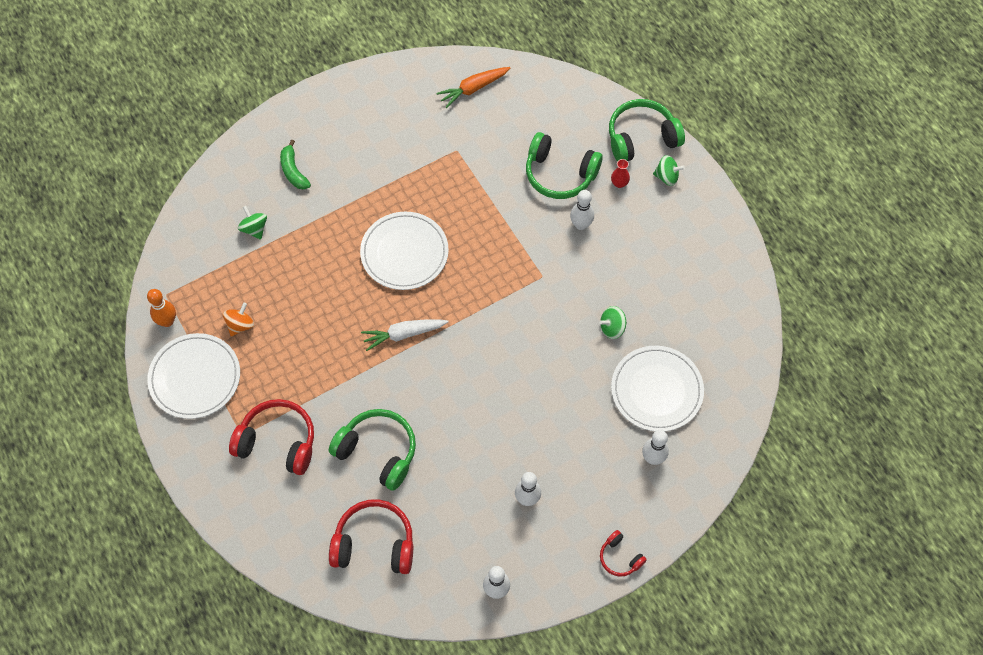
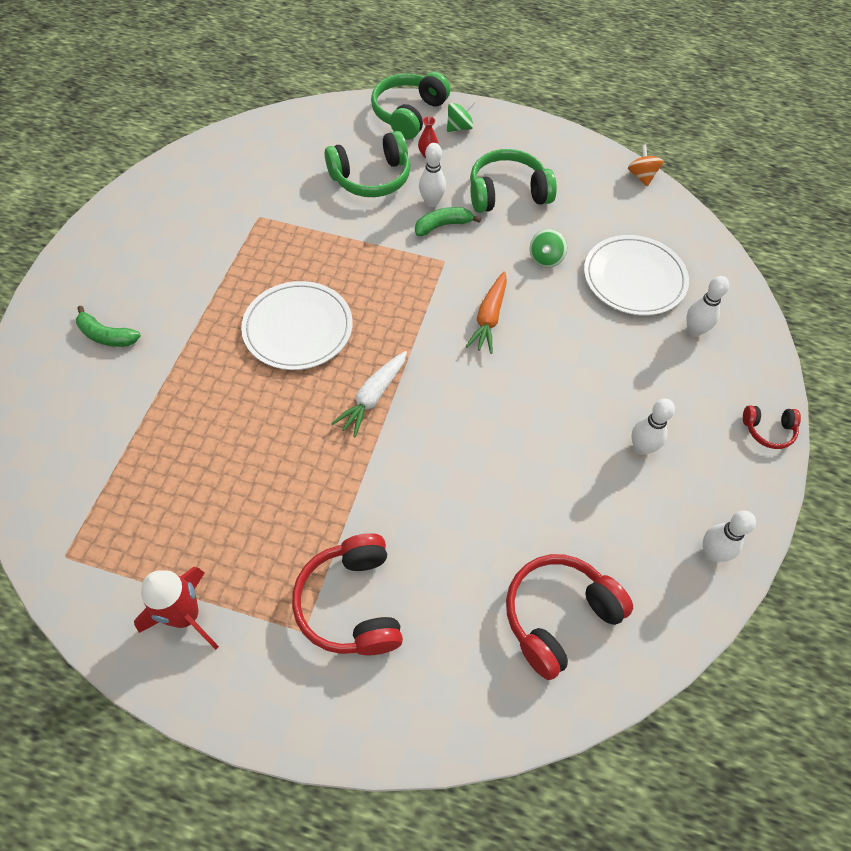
camera: 45 degrees left, 5 degrees down
(167, 321) = (93, 583): orange bowling pin -> none
(195, 377) = (186, 616): white plate -> red rocket
(240, 325) = (188, 519): orange spinning top -> orange spinning top (641, 176)
(254, 229) = (113, 416): green spinning top -> none
(278, 442) = (351, 603): red headphones -> red headphones turned 75 degrees counterclockwise
(378, 452) = (464, 523): green headphones -> green headphones (507, 193)
(473, 88) = (224, 163): orange carrot -> orange carrot (489, 317)
(569, 249) = (443, 225): none -> green banana

